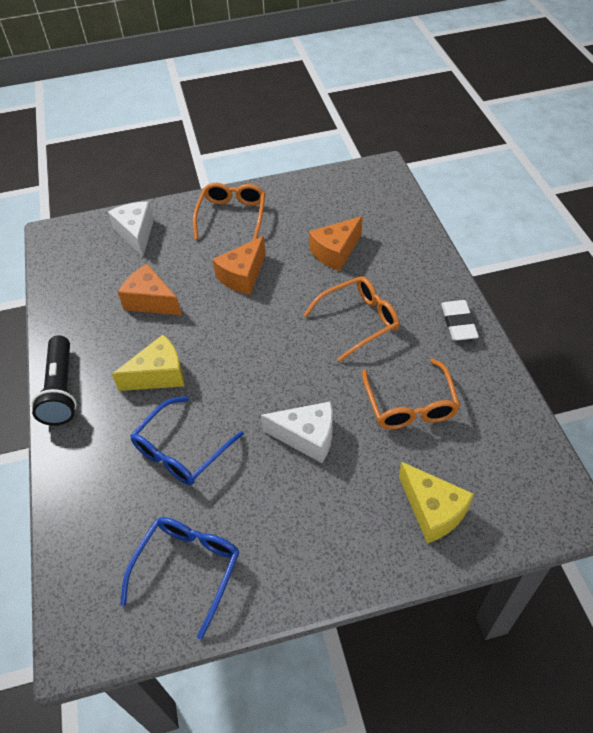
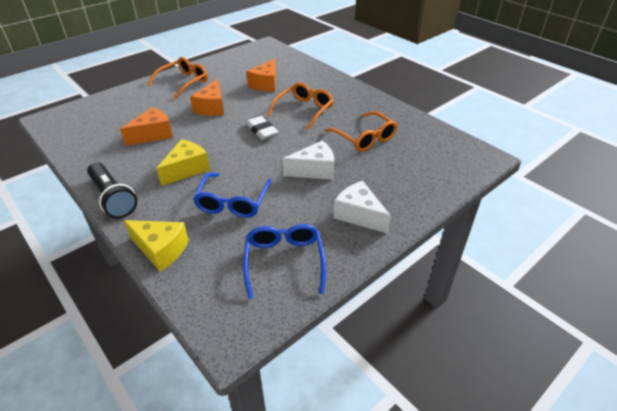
camera: 30 degrees left, 10 degrees down
(136, 234) = (117, 105): white cheese -> white cheese (359, 215)
(151, 301) = (153, 134): orange cheese -> orange cheese turned 135 degrees clockwise
(232, 216) = (183, 83): orange glasses -> orange glasses turned 60 degrees clockwise
(433, 510) = (416, 180): yellow cheese -> yellow cheese (161, 250)
(458, 323) = (363, 97): white eraser -> white eraser (262, 131)

